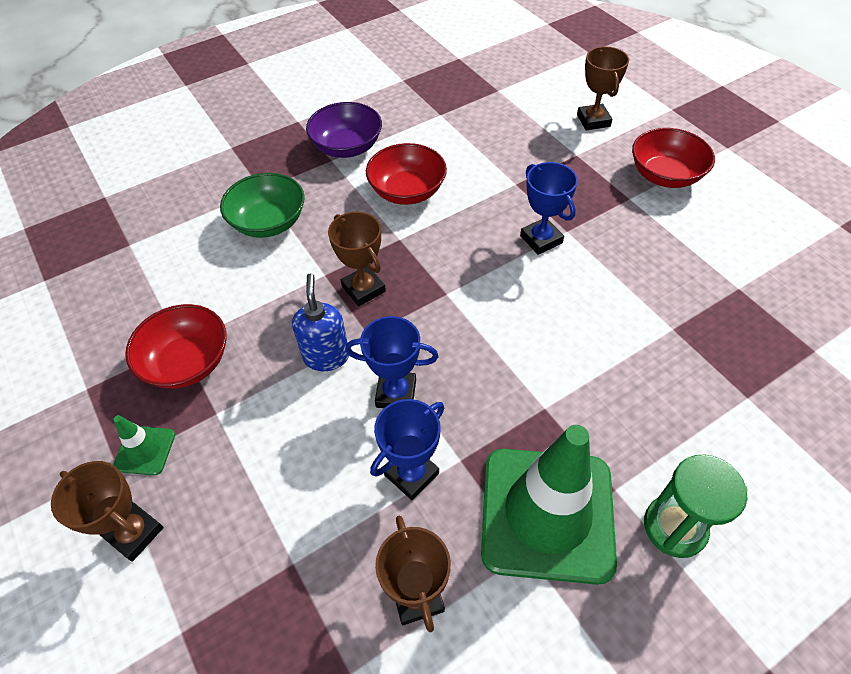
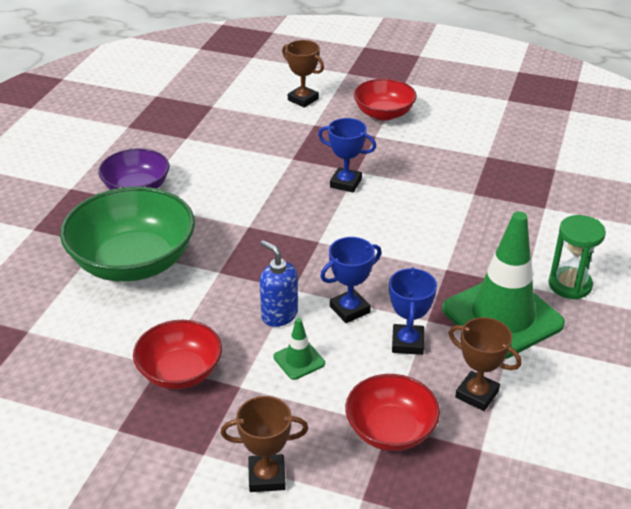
camera: 40 degrees left, 15 degrees down
(145, 450) = (214, 434): green traffic cone -> green traffic cone (299, 360)
(268, 222) = (133, 262): green bowl -> green bowl, size x1.69
(363, 289) = (258, 266): brown trophy -> none
(407, 191) = (219, 196): red bowl -> red bowl (390, 430)

